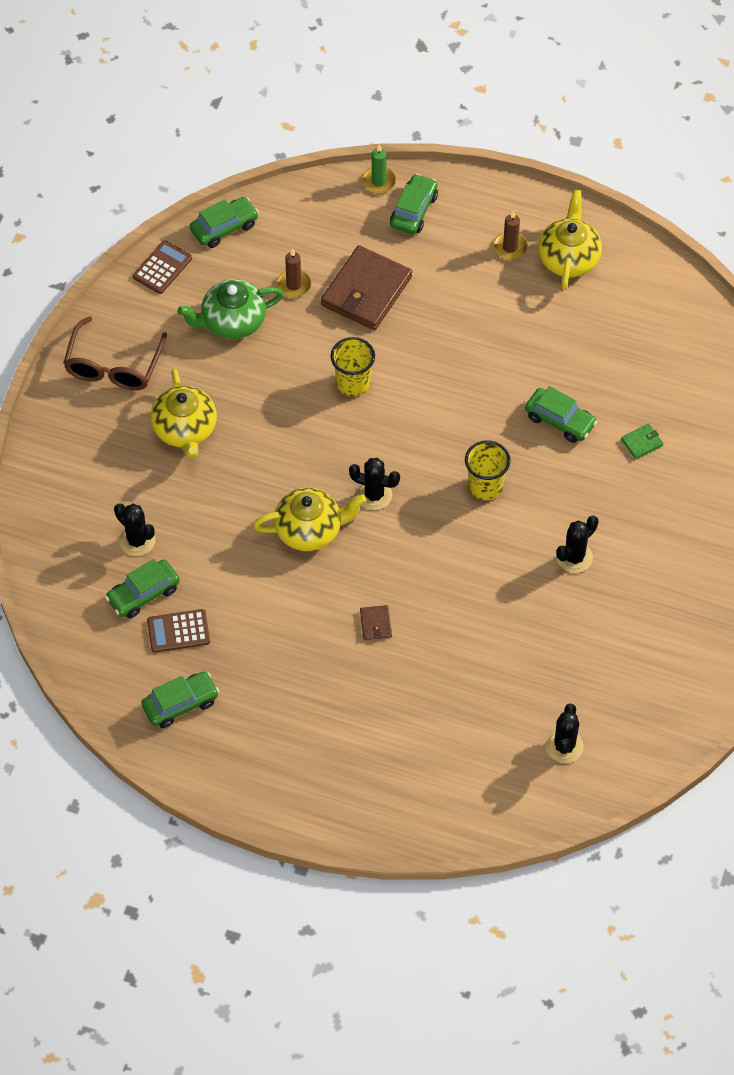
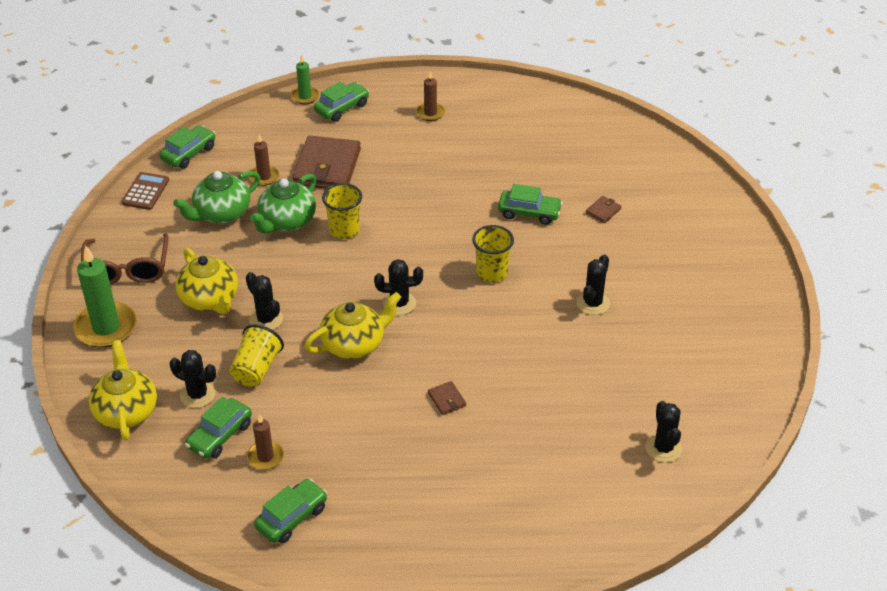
camera: 20 degrees left, 15 degrees down
(72, 433) = (106, 327): none -> green candle
(178, 631) = (265, 457): brown calculator -> brown candle
(203, 529) = (256, 369): none -> yellow cup
(232, 472) = (266, 319): none -> black cactus
(297, 353) = (287, 221): none -> green teapot
(413, 211) = (342, 108): green car -> green car turned 45 degrees clockwise
(568, 258) = (480, 109): yellow teapot -> yellow teapot (126, 411)
(642, 442) = (603, 211): green wallet -> brown wallet

